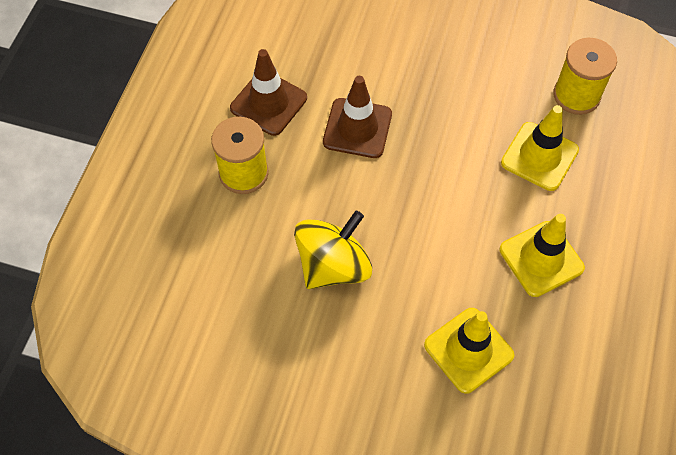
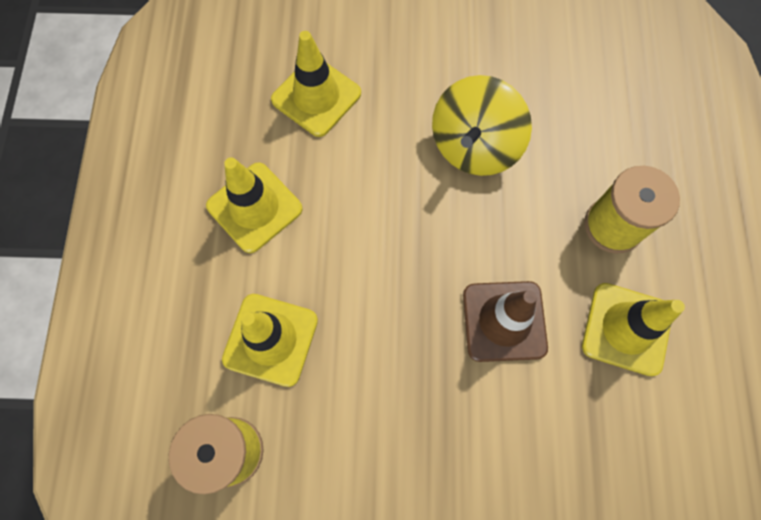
camera: 165 degrees right, 10 degrees up
(268, 103) = (626, 329): brown traffic cone -> yellow traffic cone

